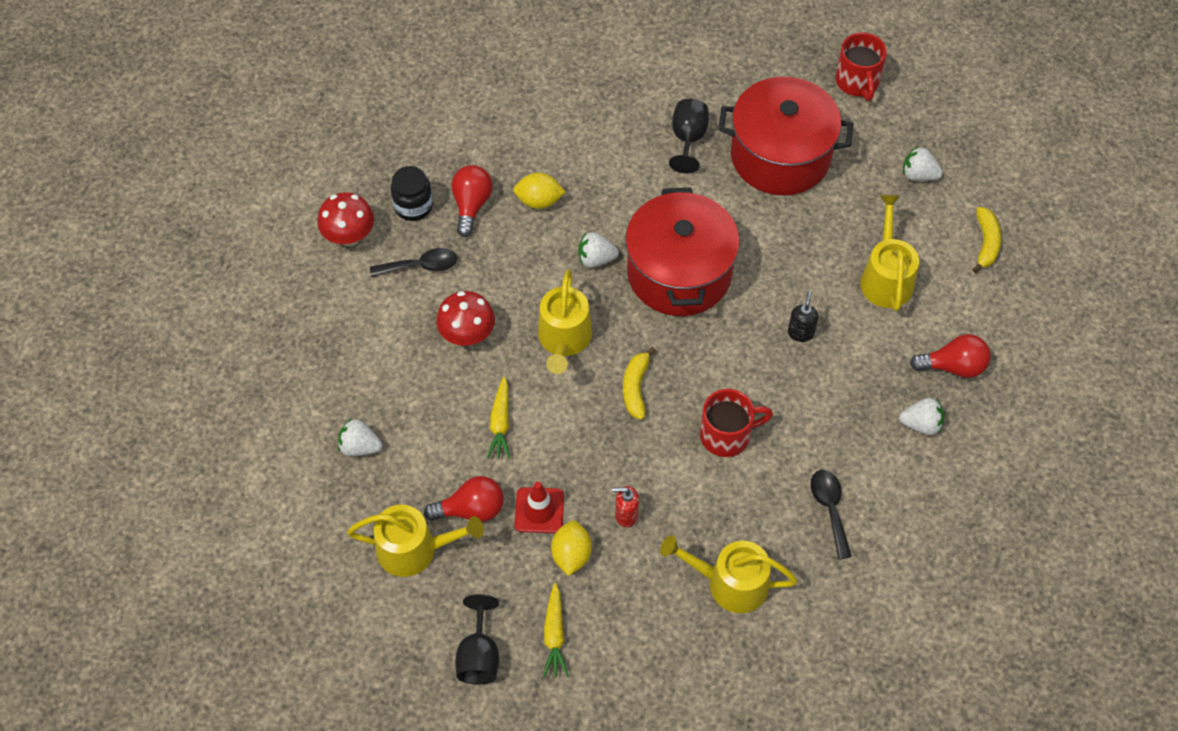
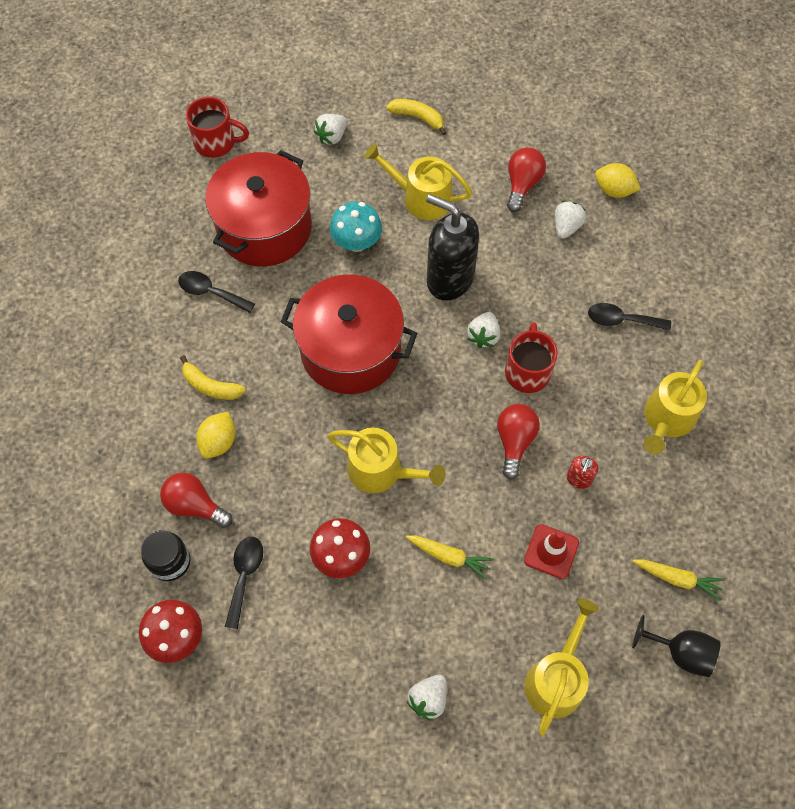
camera: 70 degrees left, 5 degrees up
(471, 510) = (531, 612): red light bulb -> red light bulb (514, 441)
(571, 555) = (603, 538): yellow lemon -> yellow lemon (614, 190)
(596, 259) = (306, 414): white strawberry -> white strawberry (483, 336)
(635, 388) = (455, 427): yellow banana -> yellow banana (211, 386)
(688, 139) = (211, 292): black goblet -> black spoon
(800, 333) = (449, 279): black soap dispenser -> black soap dispenser, size x2.28
(803, 238) = (356, 242): none -> turquoise mushroom

